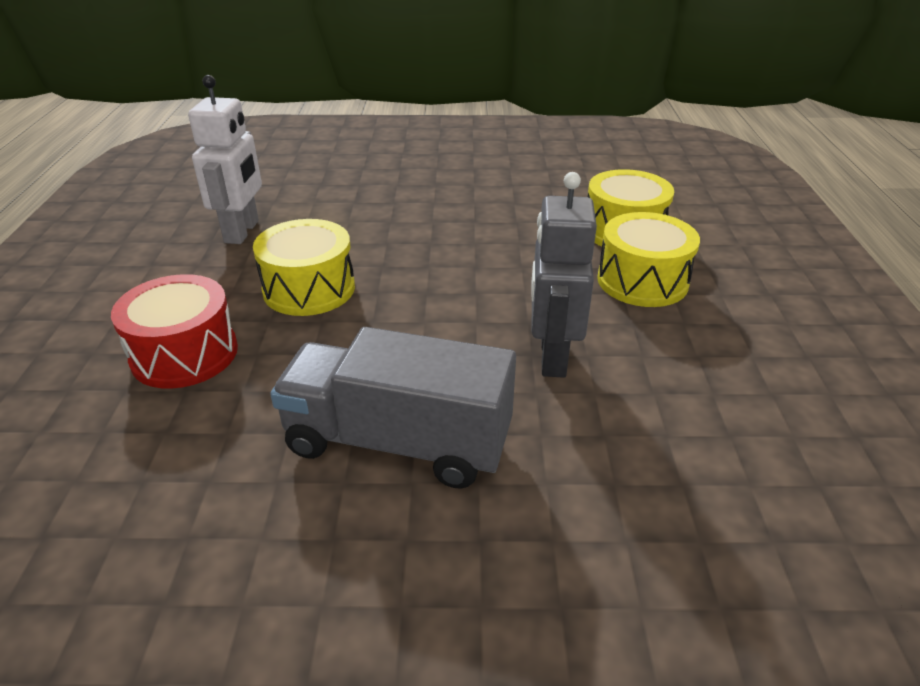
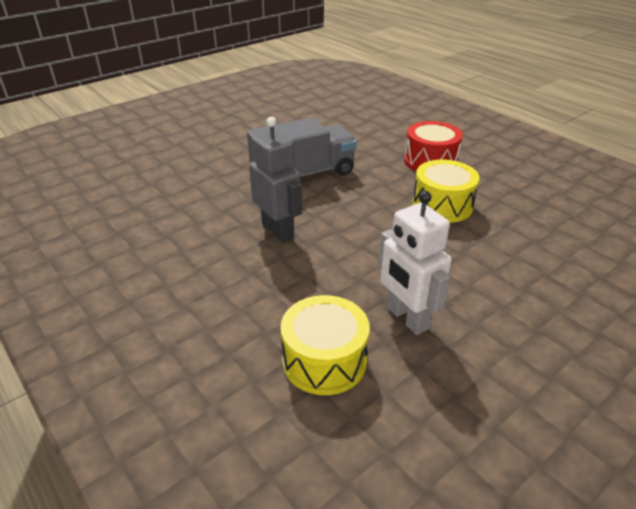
camera: 140 degrees right, 0 degrees up
(242, 232) = (544, 215): white robot -> white robot (407, 318)
(642, 281) = (268, 309): yellow drum -> none

